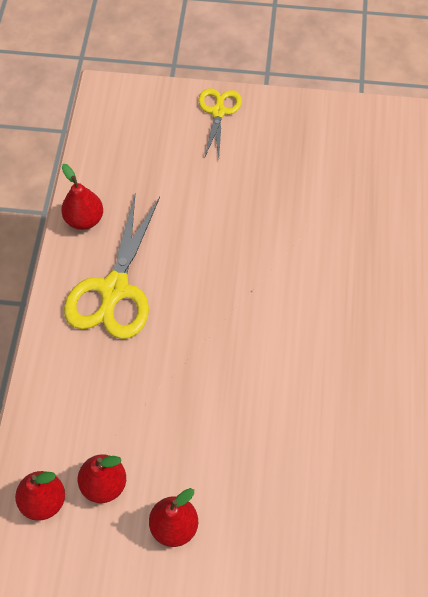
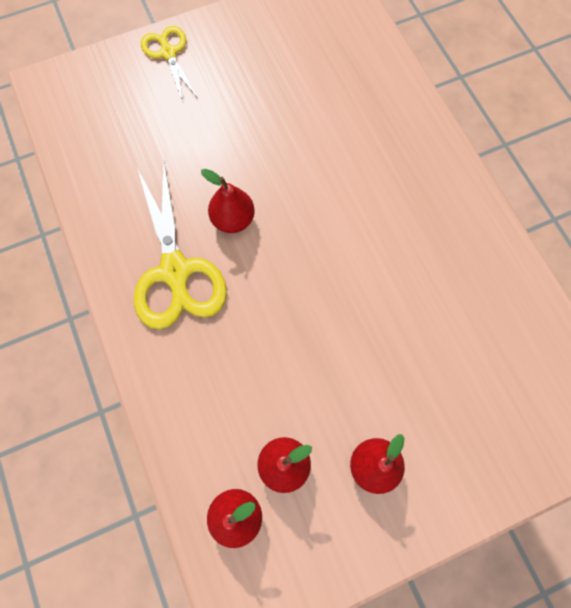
camera: 30 degrees left, 10 degrees up
(84, 219) = (103, 218): red pear -> red pear (233, 219)

